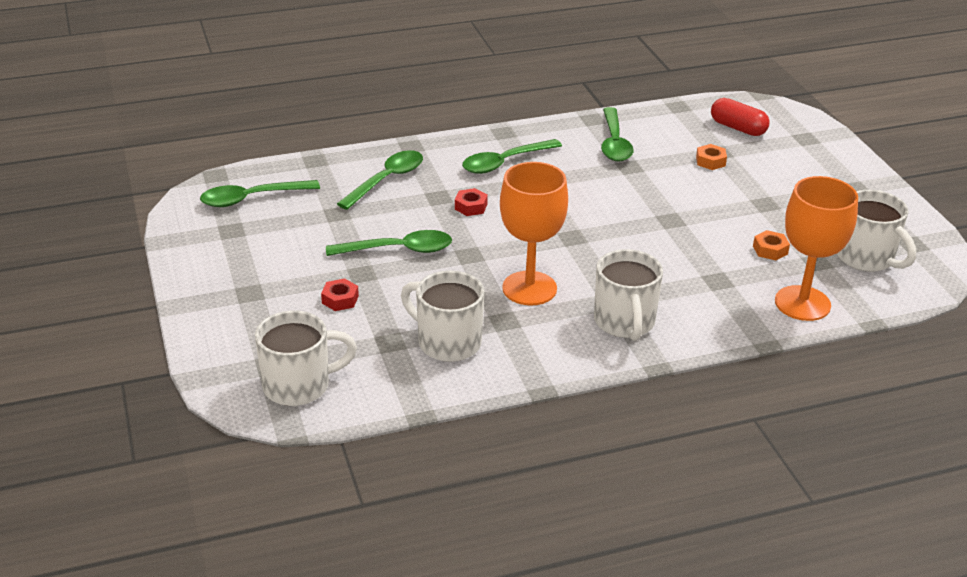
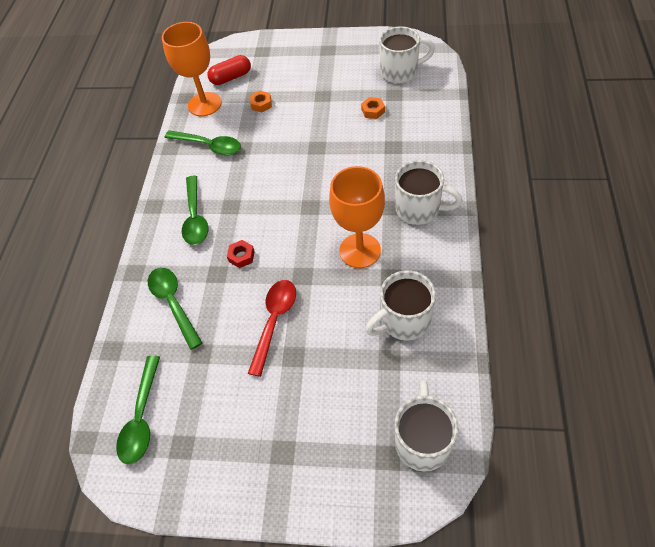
camera: 60 degrees left, 20 degrees up
(340, 299) = (322, 381): red nut -> none
(398, 250) = (274, 321): green spoon -> red spoon
(802, 303) = (432, 116): orange goblet -> orange goblet (204, 104)

